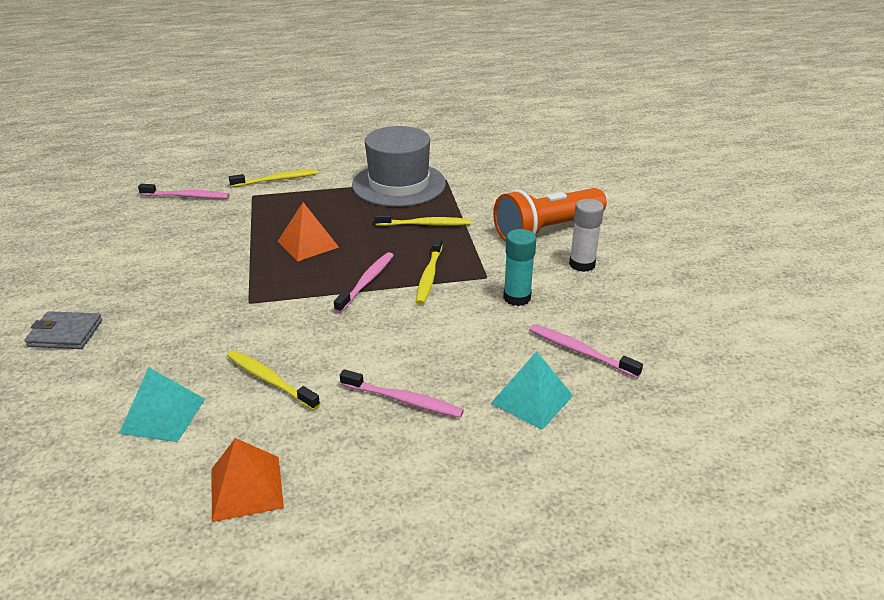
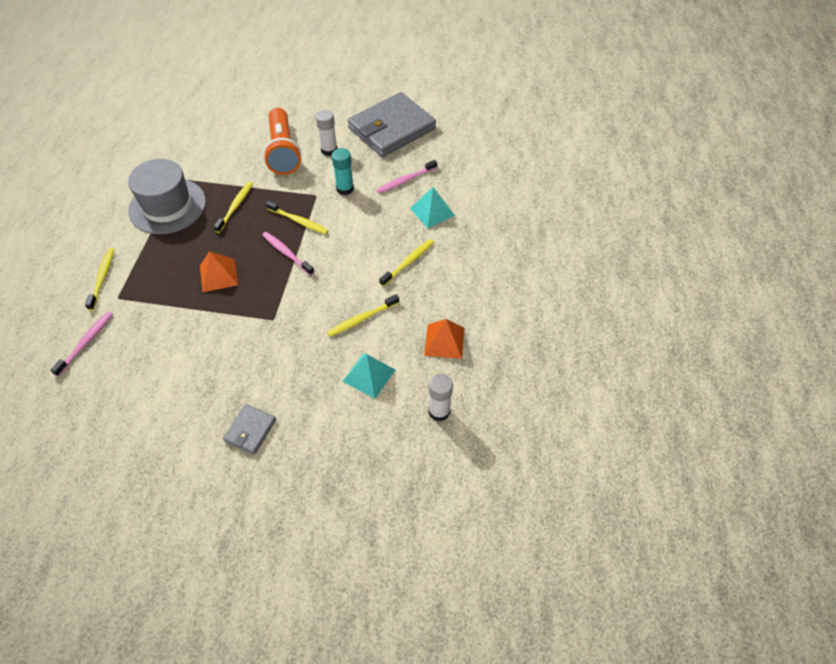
camera: 70 degrees left, 20 degrees up
(93, 519) = (439, 411): none -> white glue stick
(403, 400) = (408, 262): pink toothbrush -> yellow toothbrush
(682, 308) = (392, 128): none -> grey wallet

